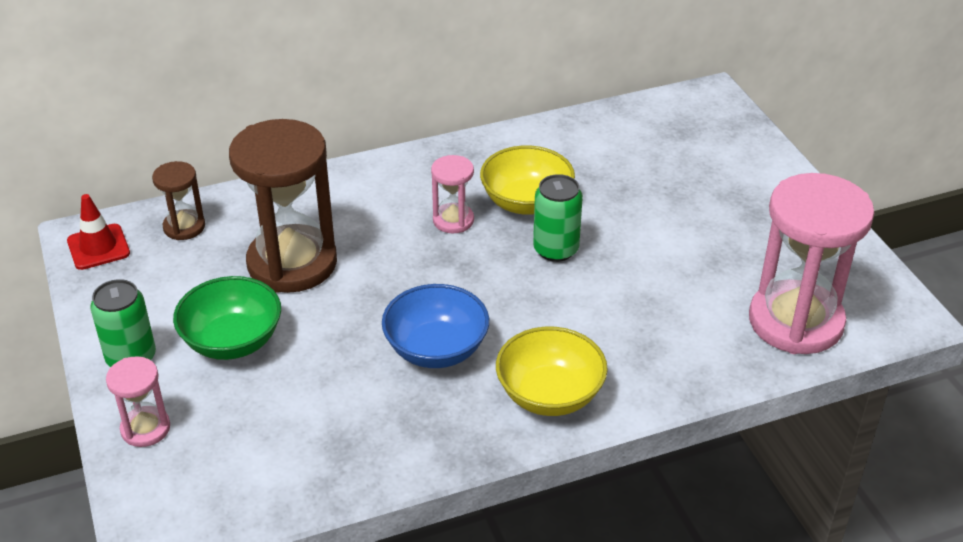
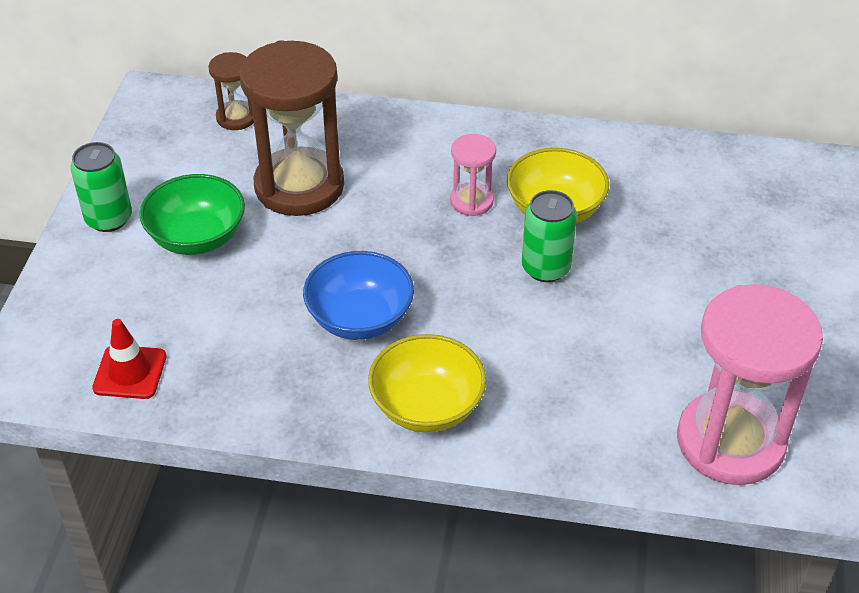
camera: 30 degrees right, 5 degrees up
(98, 247) = (156, 109): red traffic cone -> red traffic cone (130, 372)
(145, 428) = (74, 285): pink hourglass -> none

